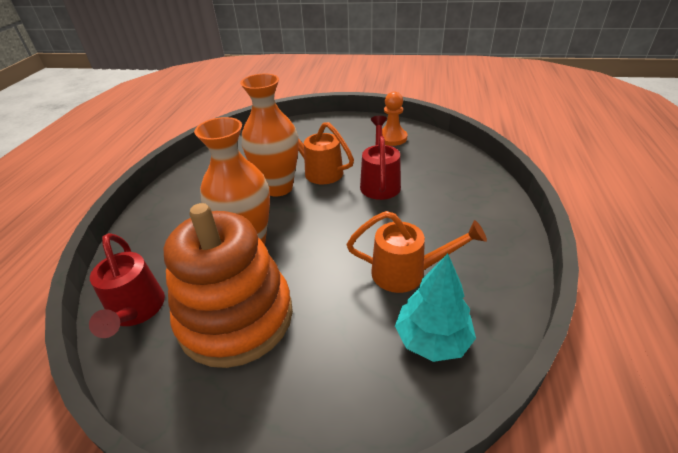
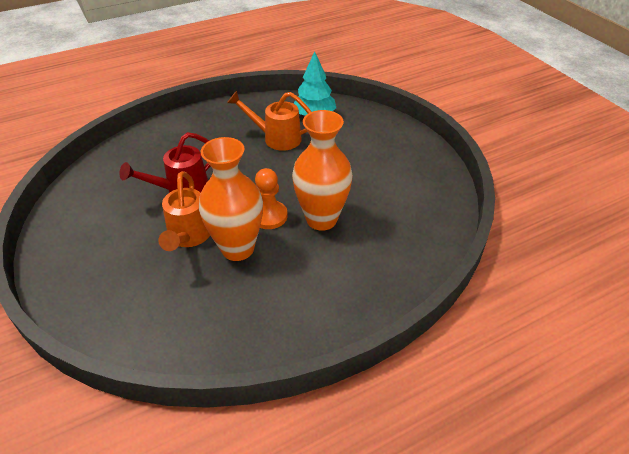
camera: 130 degrees left, 5 degrees up
(136, 311) = (428, 230): red watering can -> none
(236, 317) = (379, 184): orange stacking toy -> none
(392, 138) = (86, 215): orange pawn -> orange pawn (269, 216)
(407, 273) = (276, 138): orange watering can -> orange watering can turned 45 degrees counterclockwise

